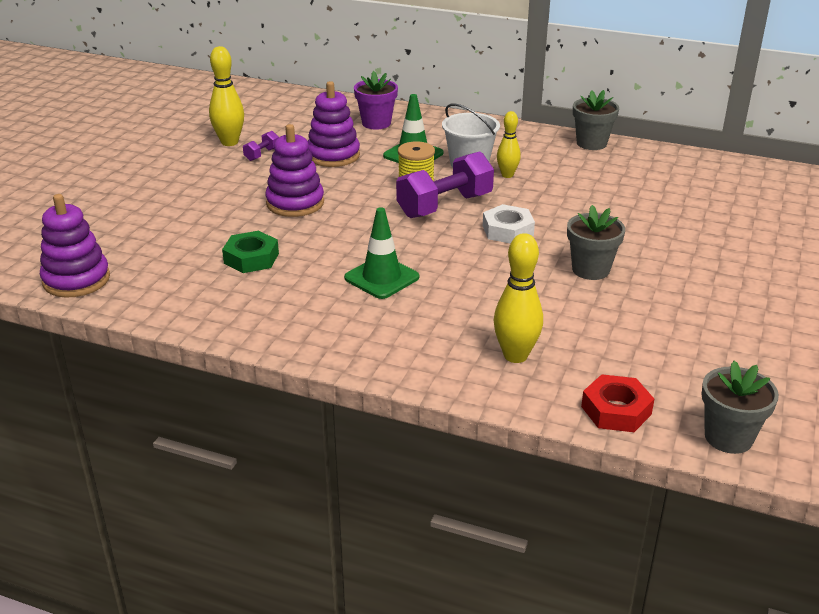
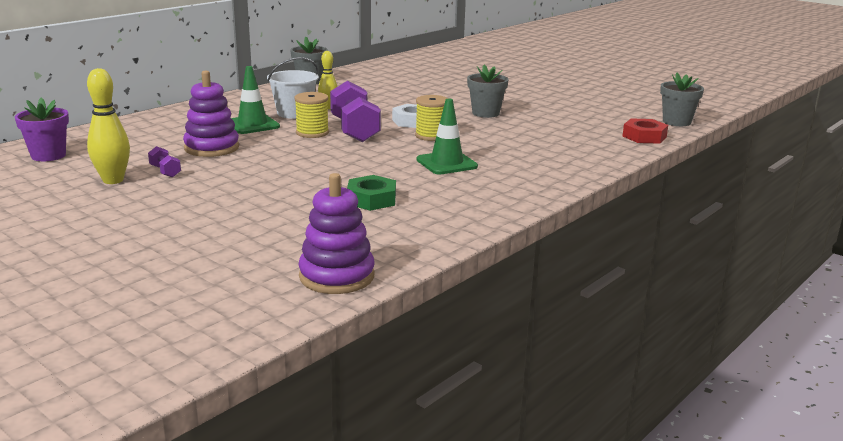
camera: 70 degrees left, 10 degrees down
(295, 203) = (287, 172): purple stacking toy -> none
(376, 123) = (170, 126): purple flower pot -> purple flower pot (48, 155)
(467, 251) = (431, 136): none -> yellow spool
(515, 356) = (575, 147): yellow bowling pin -> none

